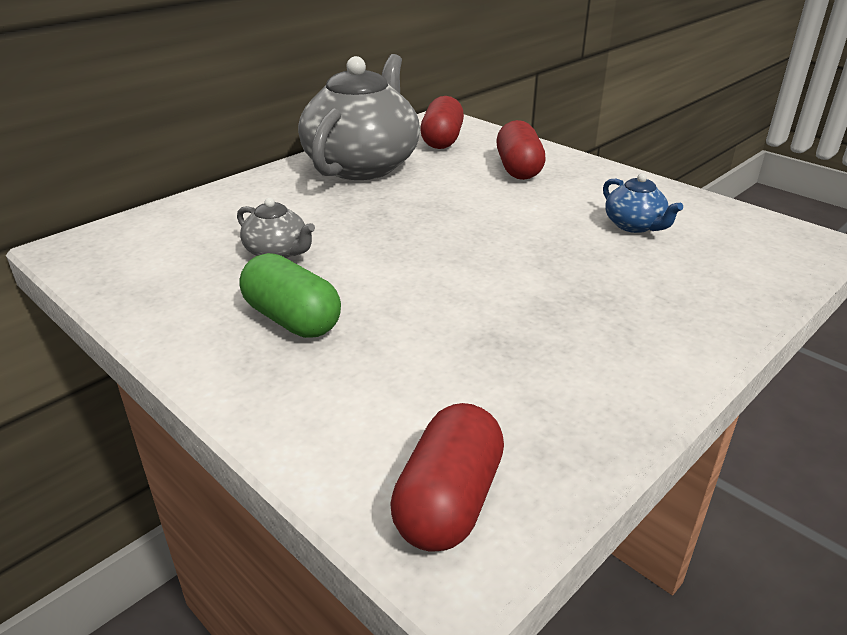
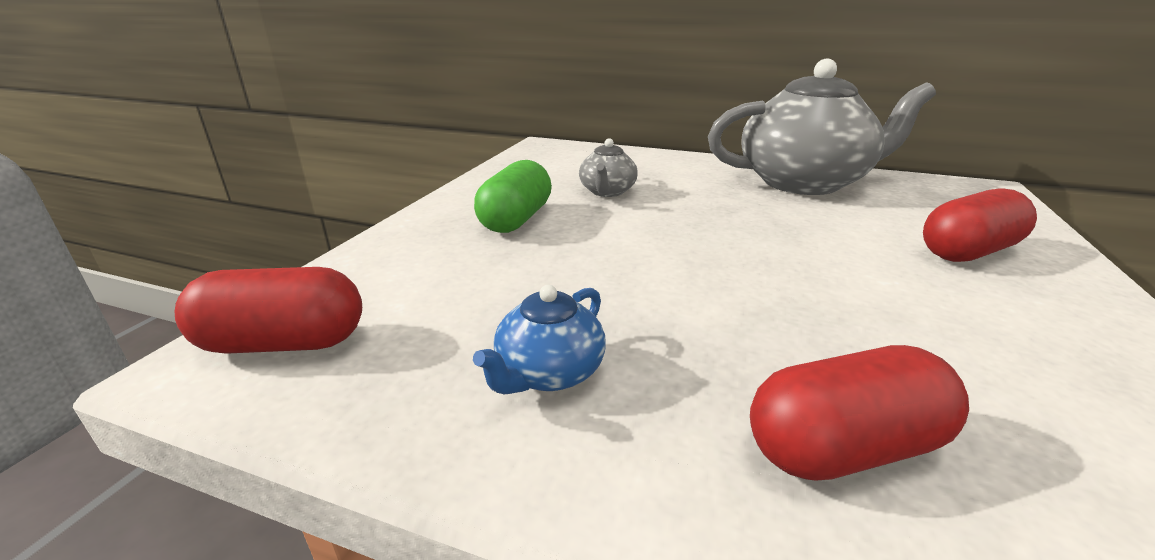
camera: 65 degrees right, 5 degrees down
(442, 140) = (938, 199): red capsule -> red capsule (843, 447)
(634, 225) = (988, 373): blue teapot -> blue teapot (548, 373)

